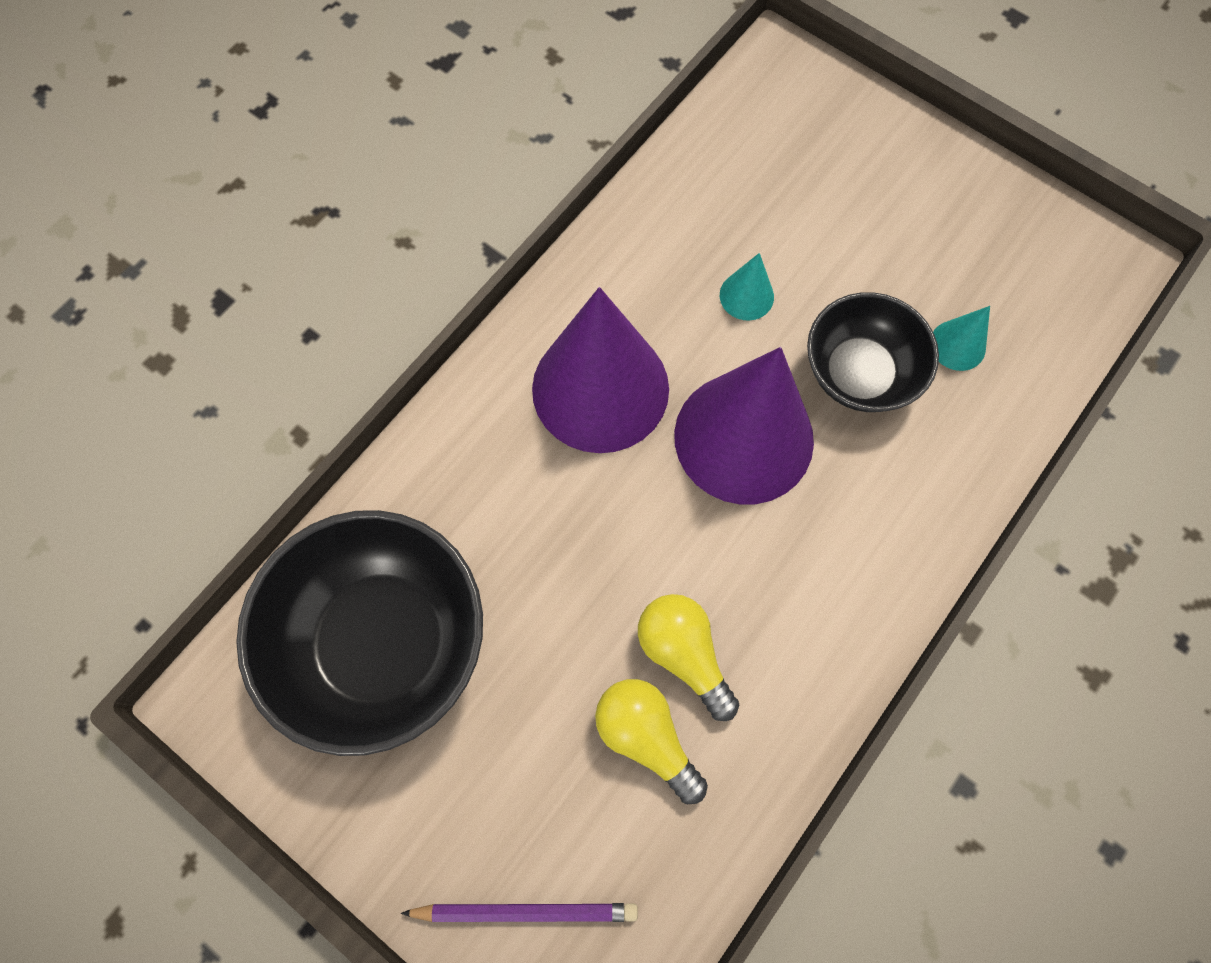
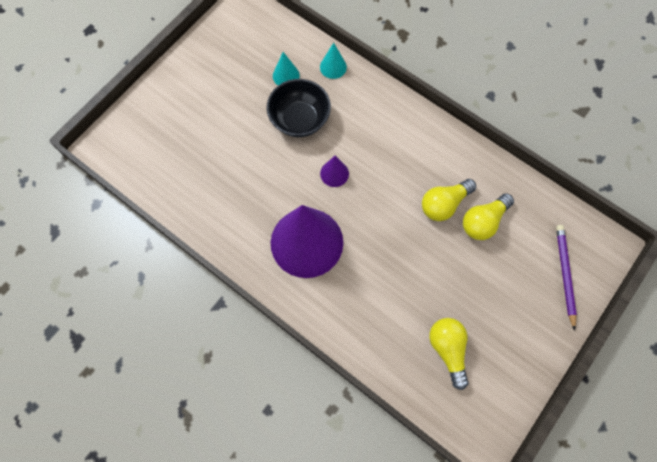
camera: 90 degrees left, 0 degrees up
(383, 642) = (448, 350): black bowl -> yellow light bulb
(743, 437) = (334, 173): purple cone -> purple cone, size x0.41
(746, 296) = (254, 169): turquoise cone -> turquoise cone (333, 67)

